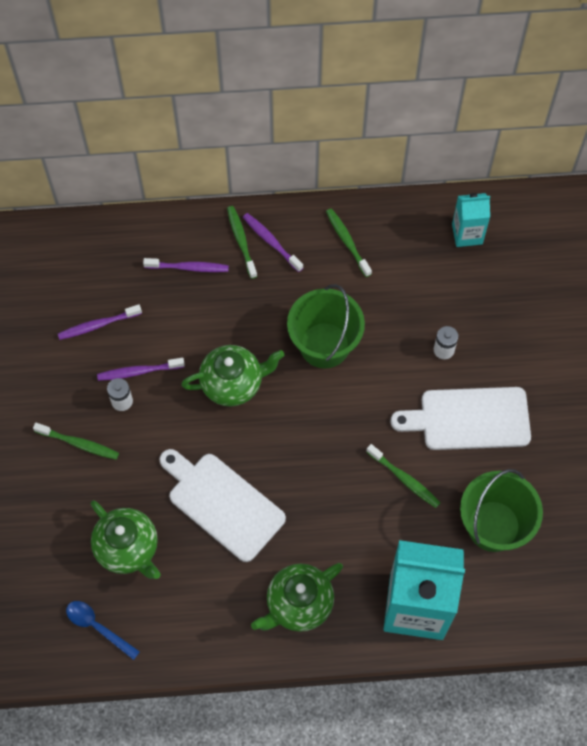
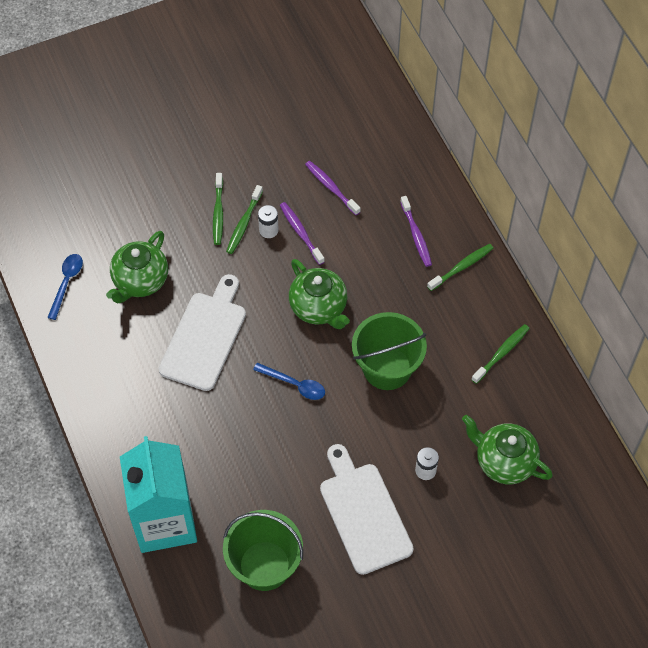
camera: 70 degrees right, 5 degrees down
(271, 242) = (472, 291): purple toothbrush -> none
(298, 604) = (135, 425): green teapot -> green teapot (504, 461)
(310, 435) = (294, 384): none -> blue spoon
(404, 479) = (282, 475): green toothbrush -> green toothbrush (244, 224)
(467, 234) = (559, 455): turquoise carton -> none

